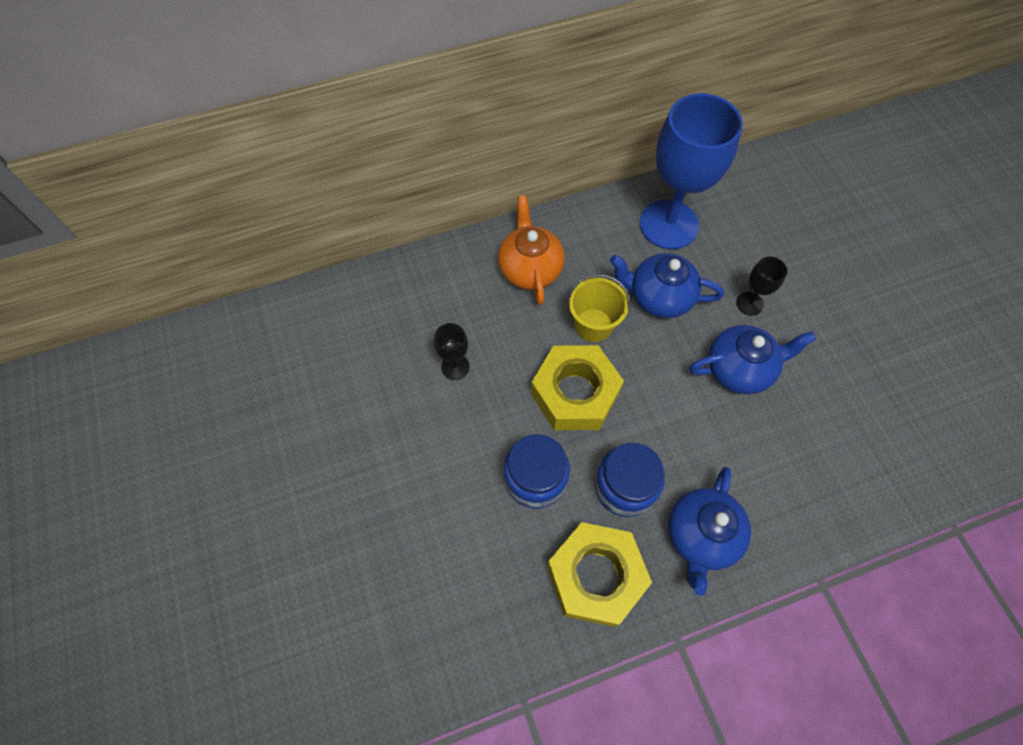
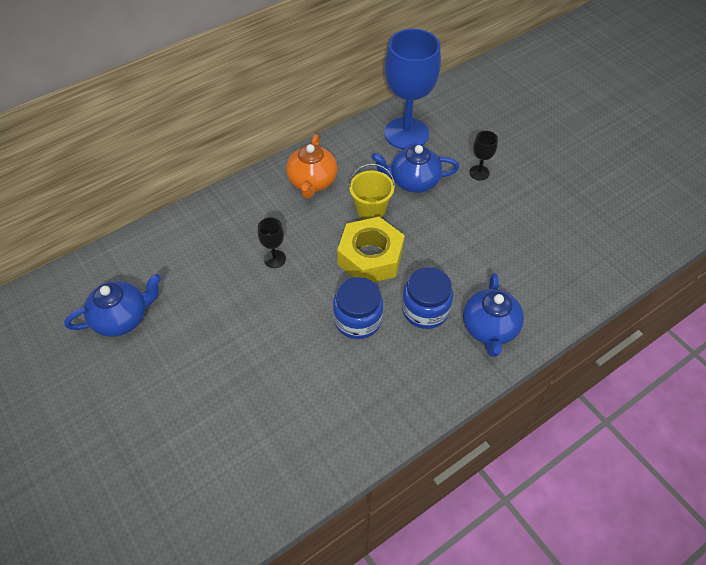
camera: 15 degrees left, 10 degrees down
(530, 268) = (312, 182): orange teapot -> orange teapot turned 150 degrees counterclockwise
(595, 576) = (421, 373): yellow nut -> none
(739, 369) = (484, 216): blue teapot -> blue teapot (122, 318)

